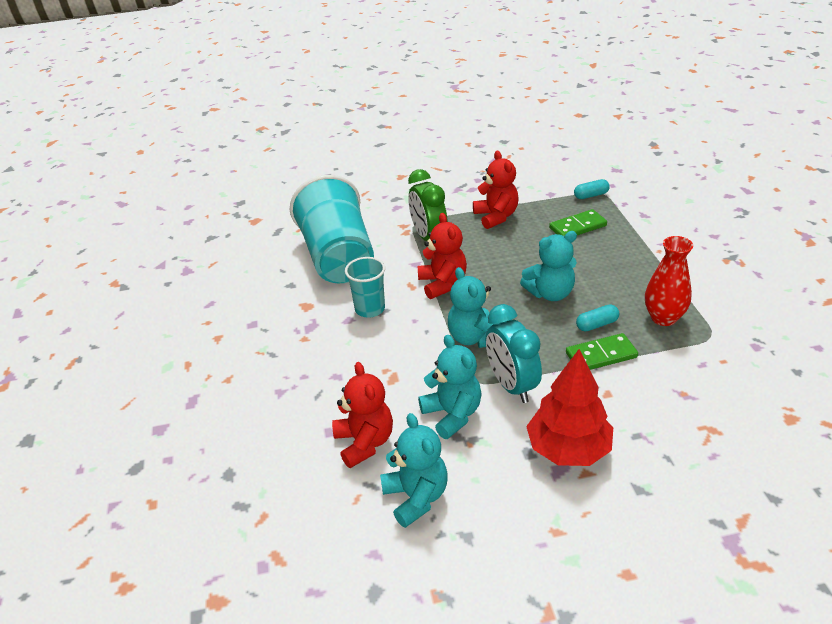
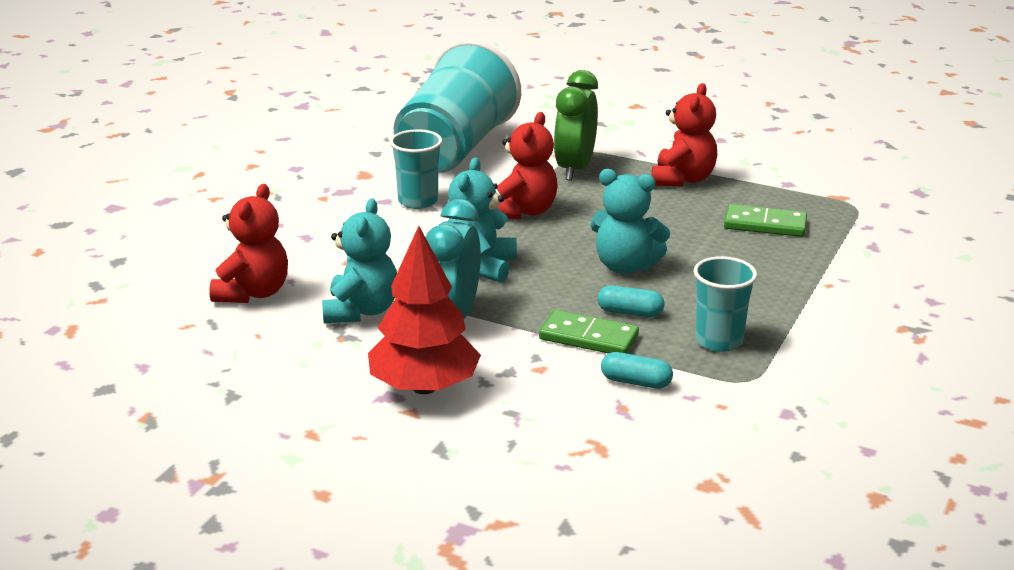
camera: 35 degrees right, 10 degrees down
(416, 497) = (234, 349): turquoise teddy bear -> none
(591, 195) = (836, 203): turquoise capsule -> turquoise capsule (636, 382)
(663, 318) = (719, 341): red vase -> turquoise cup

